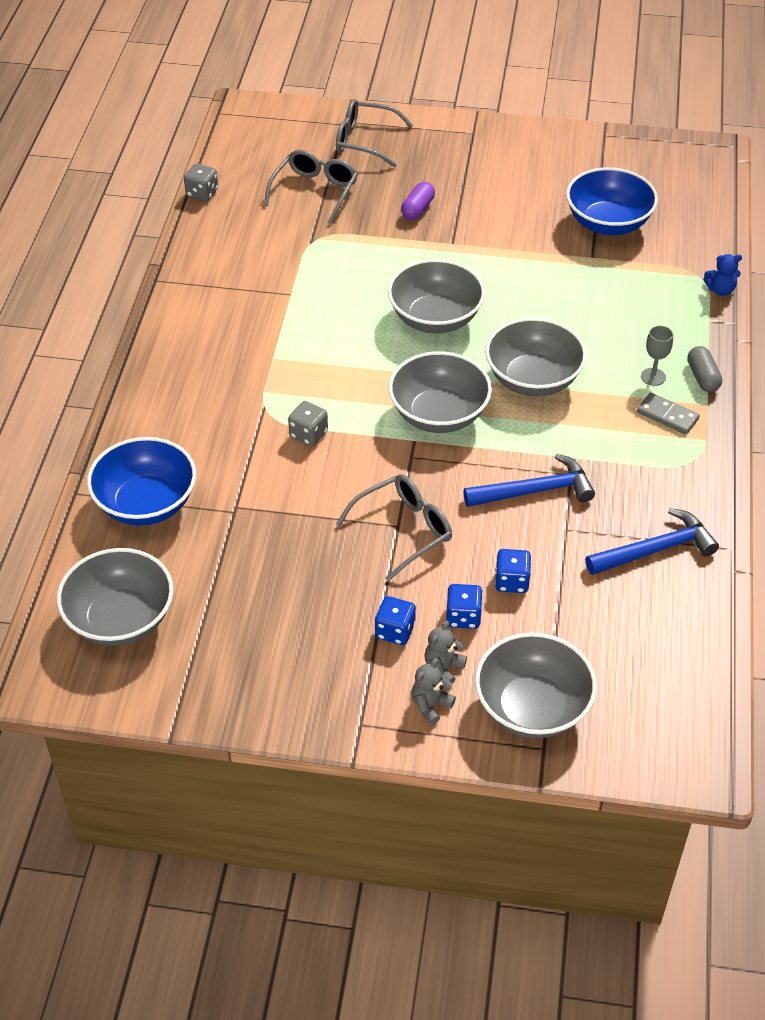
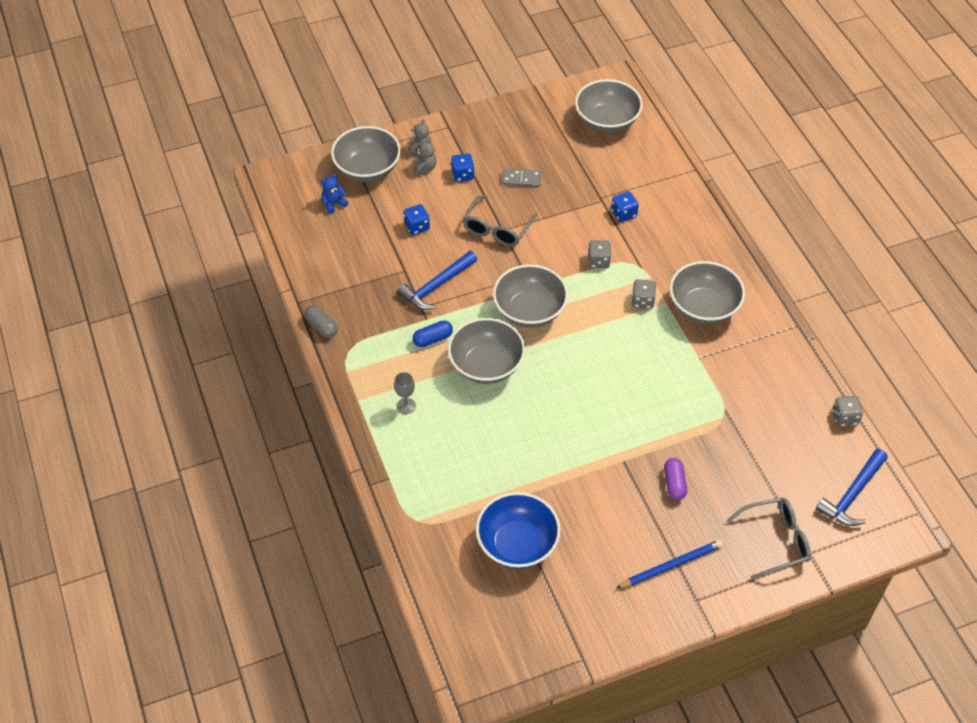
camera: 150 degrees right, 5 degrees up
(146, 503) = (652, 180): blue bowl -> none
(297, 370) = (642, 301): none -> grey dice
(315, 191) = (765, 462): grey glasses -> none
(435, 318) = (585, 384): grey bowl -> grey bowl (703, 307)
(463, 616) = (431, 197): blue dice -> blue dice (624, 214)
(475, 159) = (671, 565): none -> blue pencil
(578, 432) = (433, 339): none -> blue capsule
(655, 549) = (344, 281): blue hammer -> blue hammer (852, 494)
(667, 415) = (381, 378): grey domino -> grey domino (521, 179)
(702, 377) = (371, 422): grey capsule -> grey capsule (321, 326)
(720, 290) = (393, 513): blue teddy bear -> blue teddy bear (333, 204)

